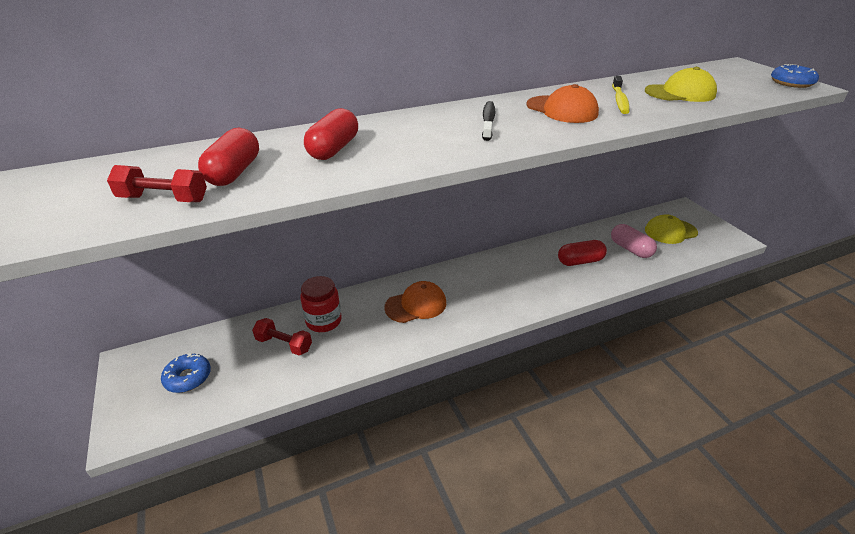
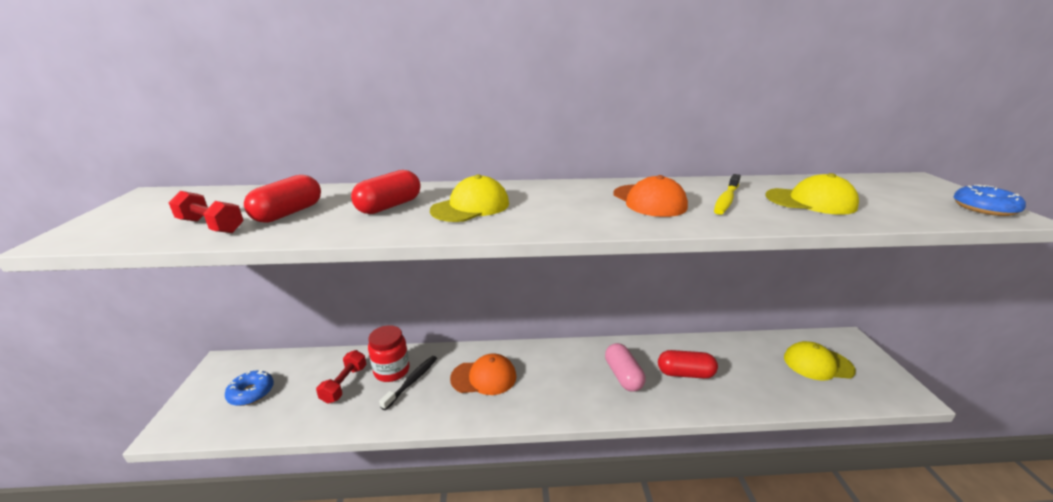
camera: 20 degrees right, 10 degrees down
(284, 344) = (344, 384): red dumbbell -> red dumbbell turned 60 degrees clockwise
(414, 138) = (471, 207): none -> yellow cap
(488, 121) = (559, 201): black toothbrush -> black toothbrush (412, 381)
(630, 249) = (755, 373): pink capsule -> pink capsule (623, 376)

